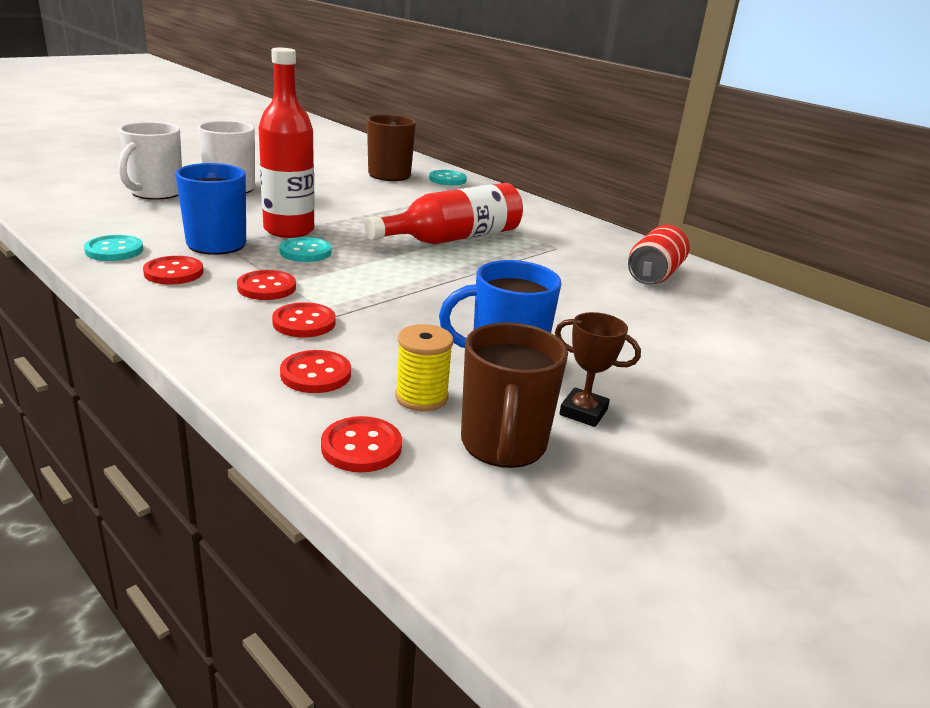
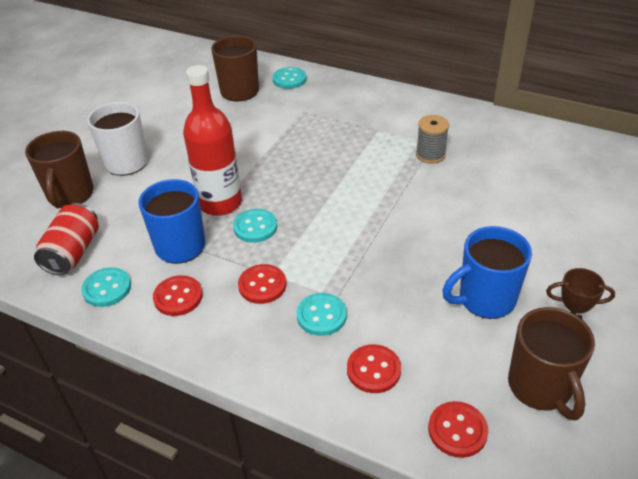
camera: 15 degrees left, 15 degrees up
(155, 193) = (70, 195): white mug -> brown mug
(304, 322) = (321, 315): red button -> turquoise button
(421, 397) = (459, 362): yellow spool -> none
(453, 238) = (350, 162): red bottle -> none
(547, 254) = (430, 155): none -> grey spool
(654, 275) = (519, 151): red can -> red can (73, 252)

